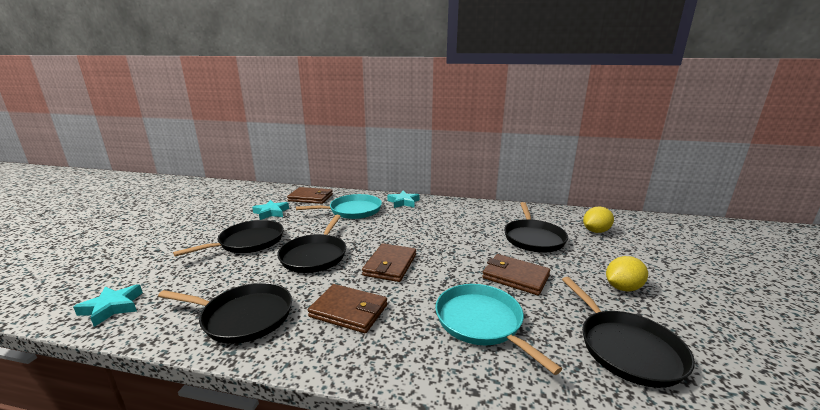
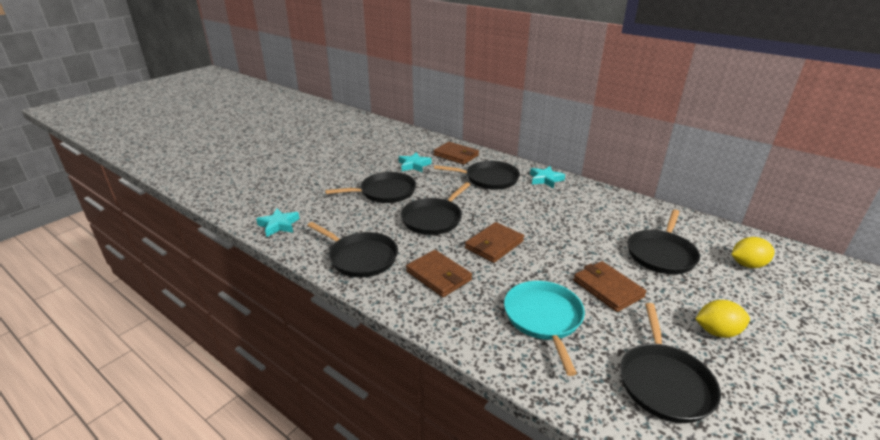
camera: 25 degrees right, 10 degrees up
(352, 210) = (489, 179): turquoise pan -> black pan

